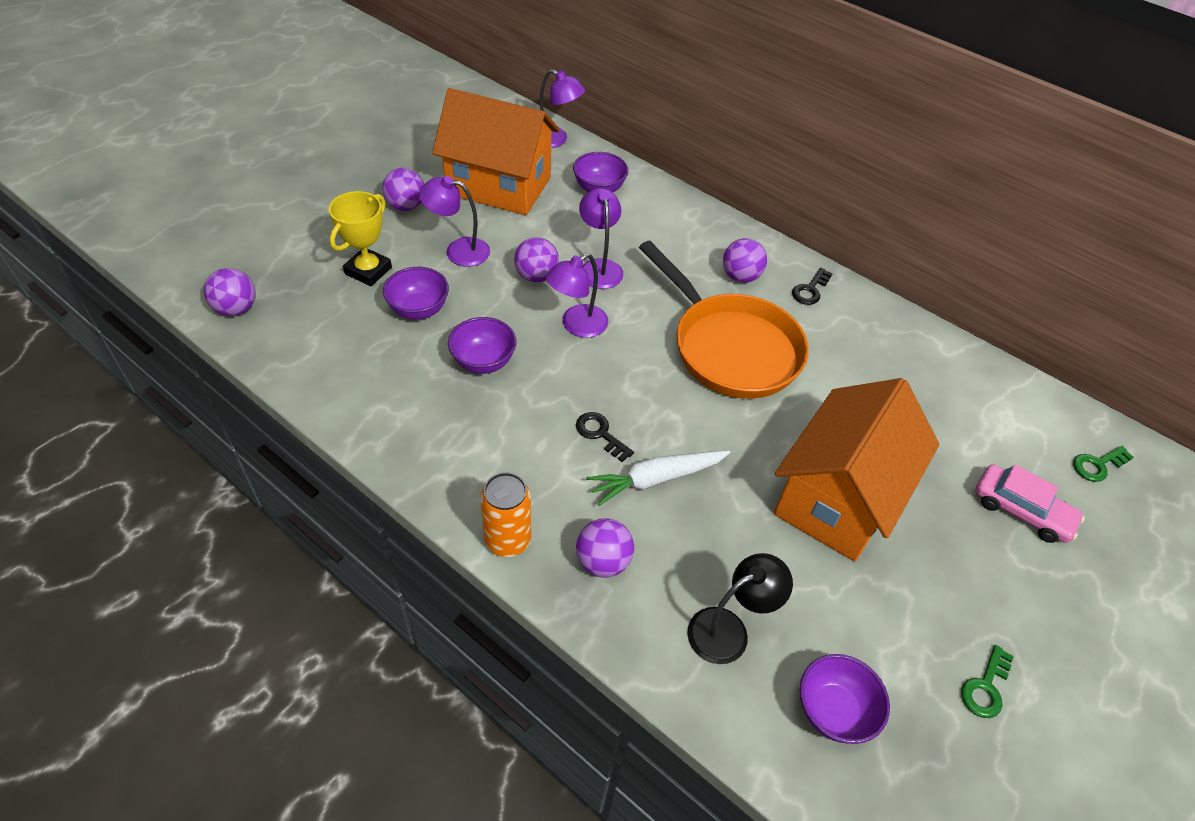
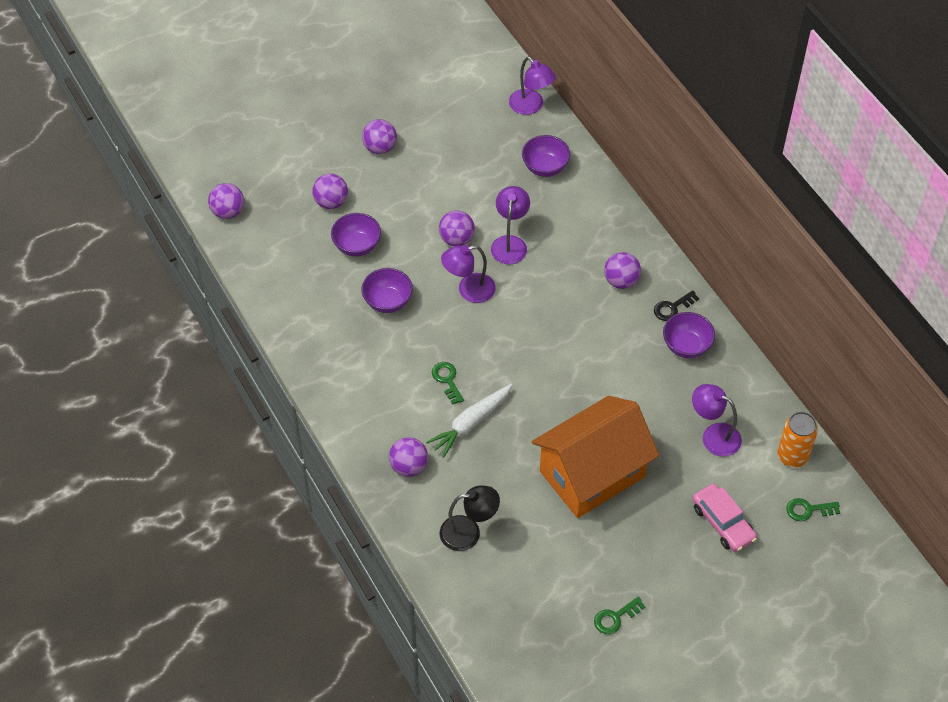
camera: 25 degrees right, 5 degrees up
(368, 271) = (331, 202): yellow trophy -> purple ball
(458, 250) = (405, 200): purple lamp -> purple lamp (713, 436)
(499, 186) = (462, 144): orange house -> none
(508, 540) = (353, 434): orange can -> orange can (792, 456)
(600, 434) = (447, 380): black key -> green key
(656, 479) = (470, 423): white carrot -> white carrot turned 45 degrees counterclockwise
(730, 348) = (578, 340): orange pan -> none
(833, 711) = (508, 598): purple bowl -> purple bowl (686, 346)

